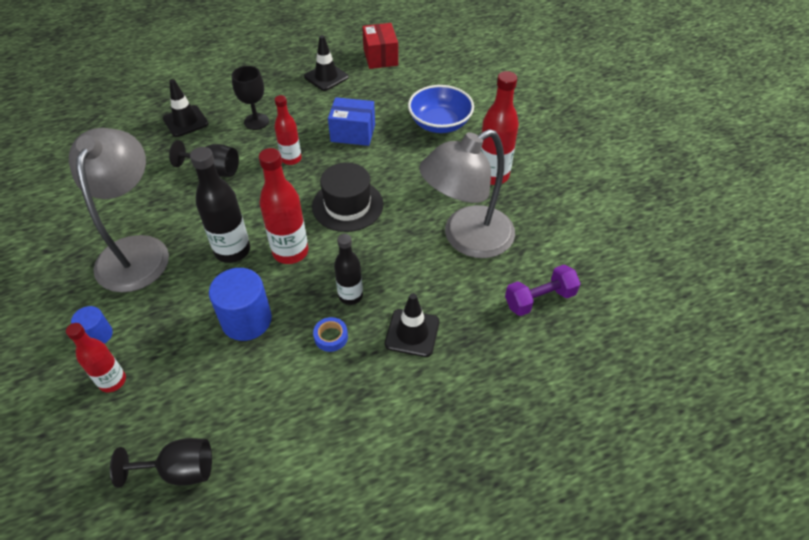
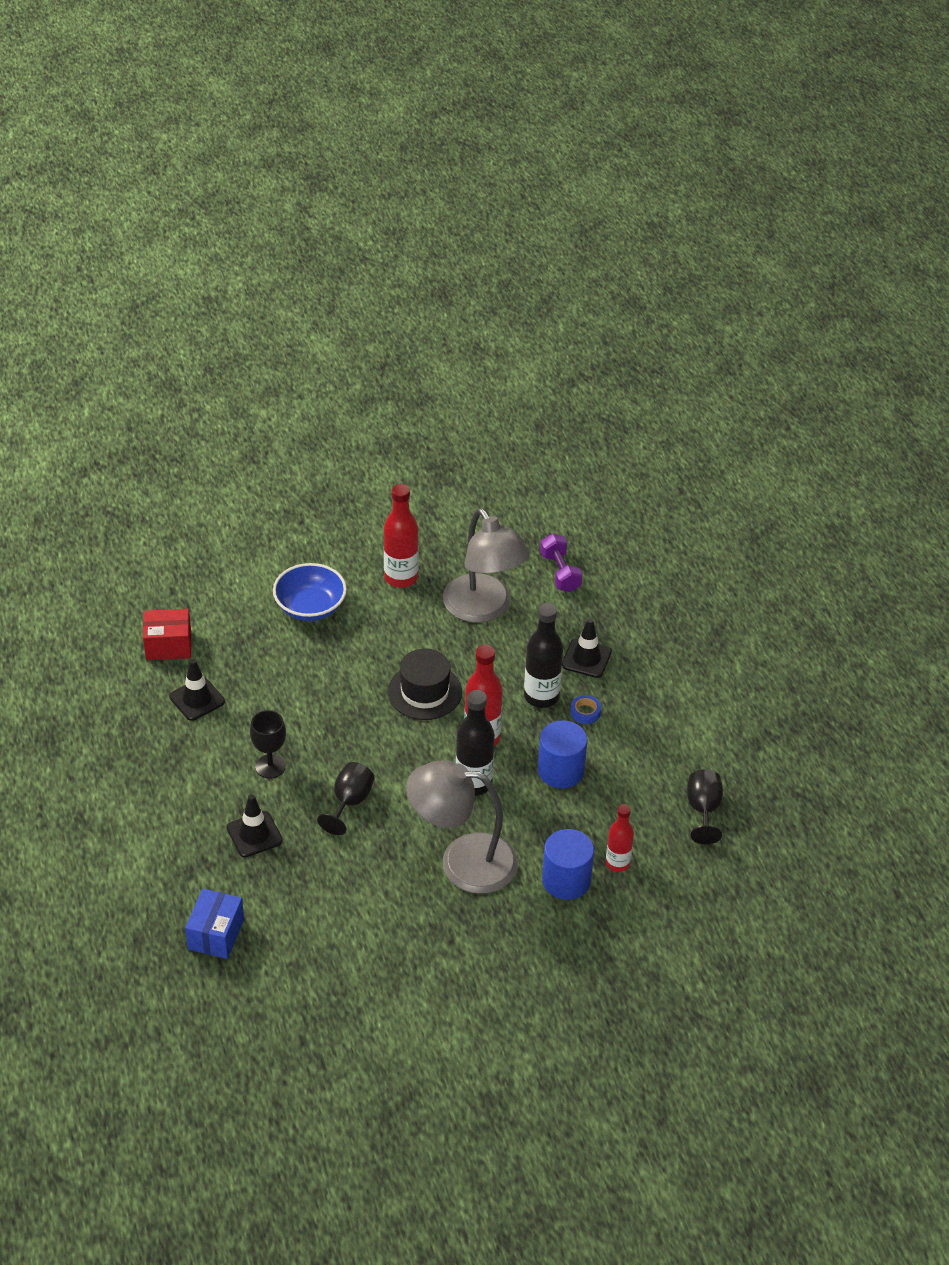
camera: 85 degrees left, 5 degrees down
(98, 335) = (566, 880): blue cylinder -> blue cylinder, size x1.78
(291, 159) = (344, 735): red bottle -> none
(350, 296) = (541, 696): black bottle -> black bottle, size x1.55
(353, 133) = (310, 681): blue box -> blue box (216, 934)

